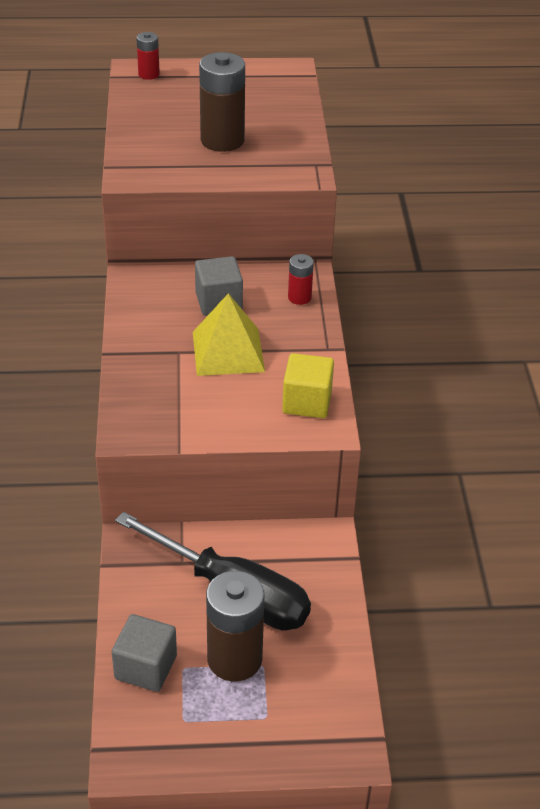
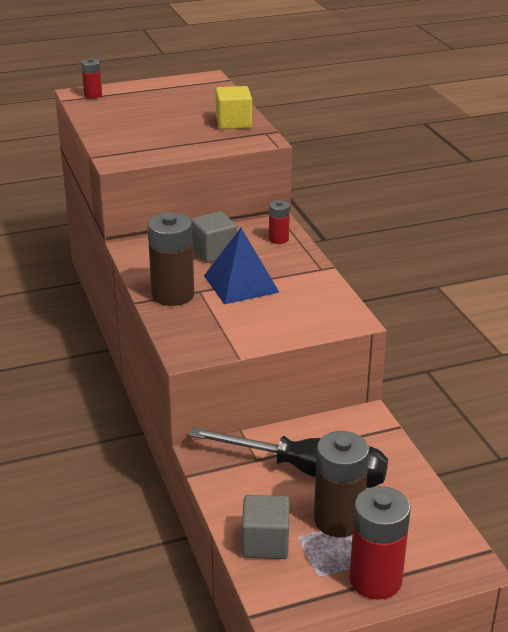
camera: 15 degrees left, 10 degrees down
(222, 140) = (180, 128): brown battery -> brown battery (173, 295)
(228, 351) = (241, 284): yellow pyramid -> blue pyramid
(240, 741) = (375, 580): none -> red battery
(307, 402) = (325, 306): yellow cube -> yellow cube (233, 123)

